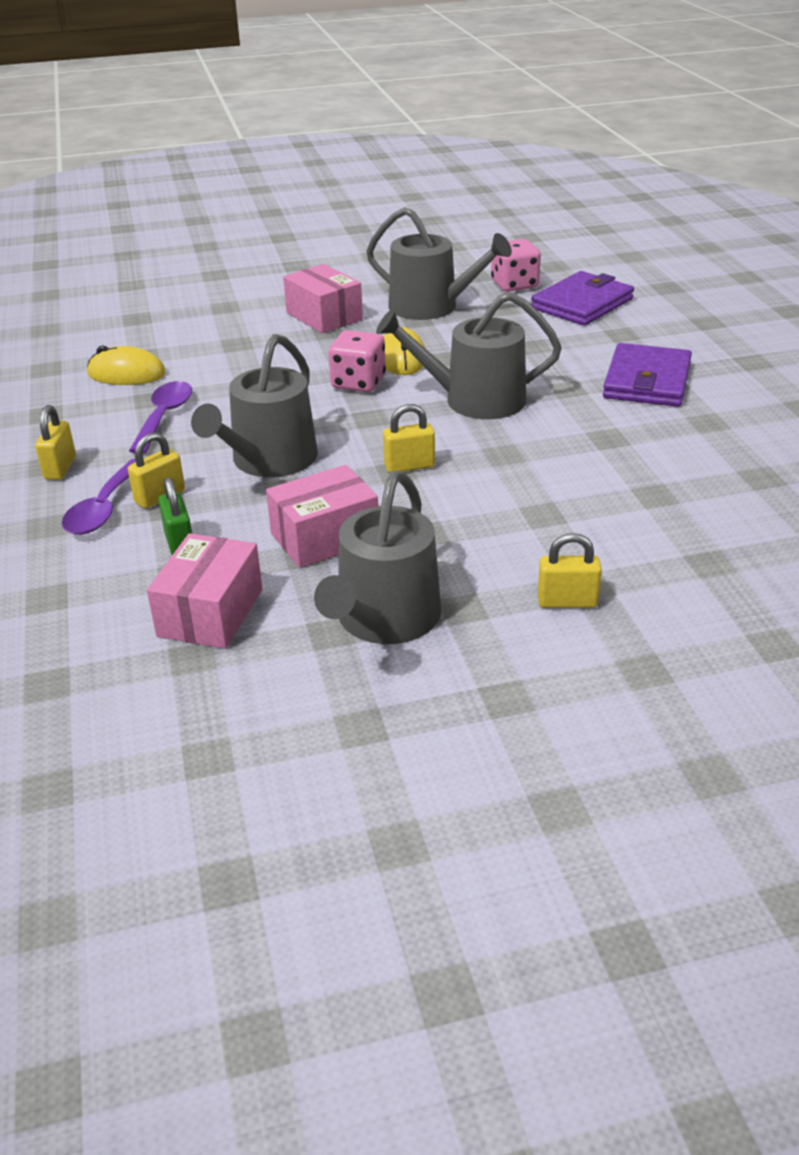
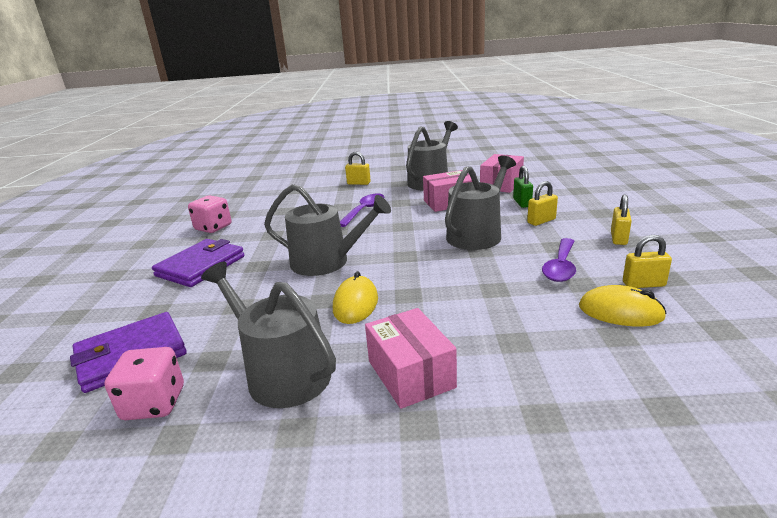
camera: 165 degrees left, 10 degrees down
(104, 508) = (573, 218): purple spoon -> purple spoon (364, 210)
(358, 383) = (403, 282): pink dice -> pink dice (213, 227)
(409, 466) = (394, 227): yellow padlock -> yellow padlock (643, 284)

